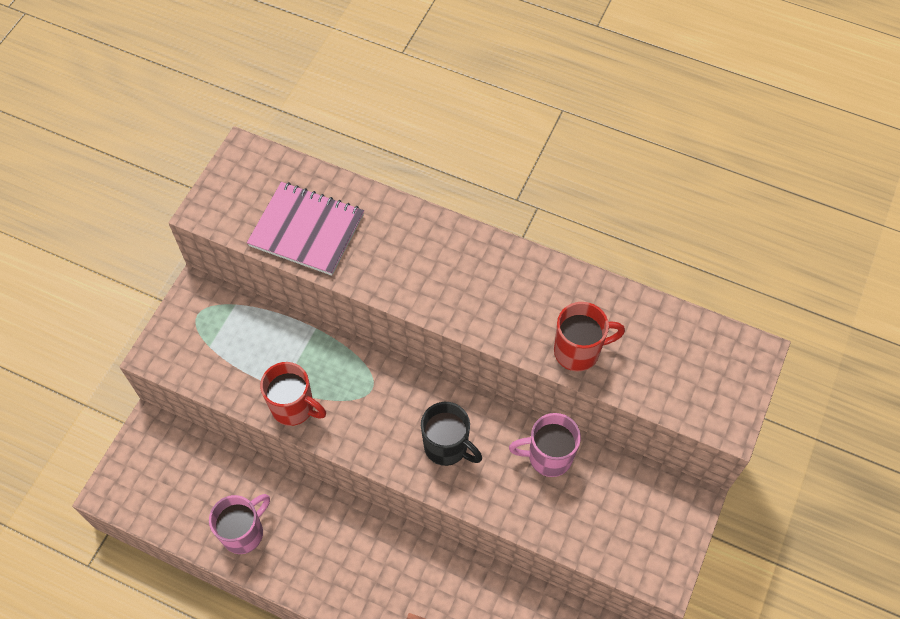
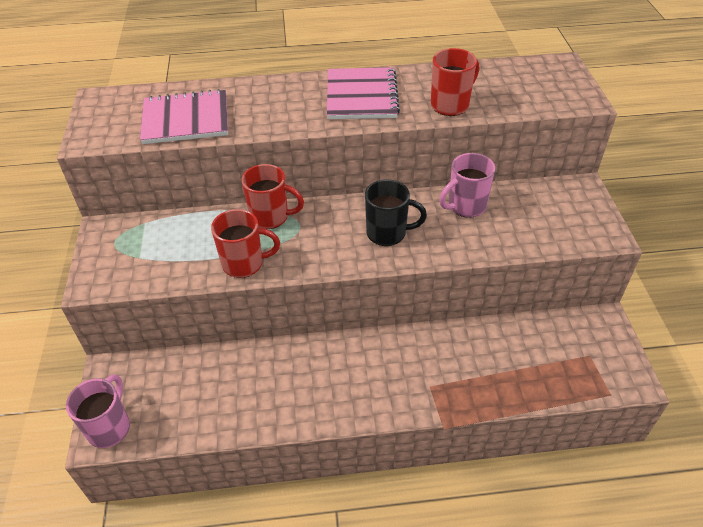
camera: 30 degrees left, 15 degrees down
(244, 532) = (249, 403): pink mug -> pink mug (110, 427)
(351, 362) = (271, 217): none -> red mug
(497, 287) = (361, 96): none -> pink notebook

